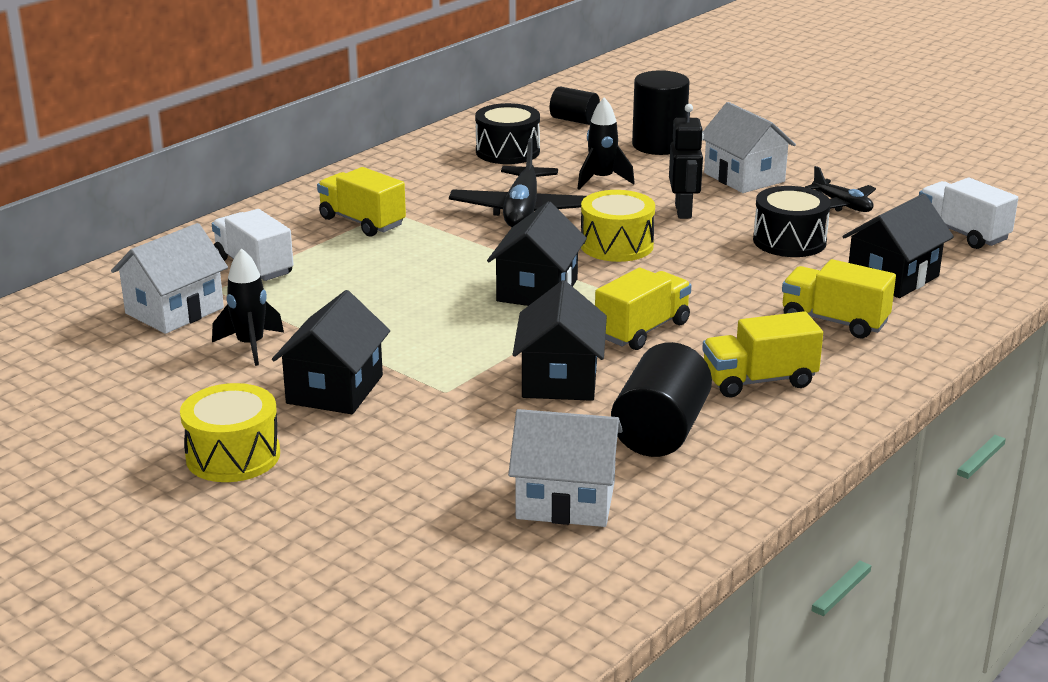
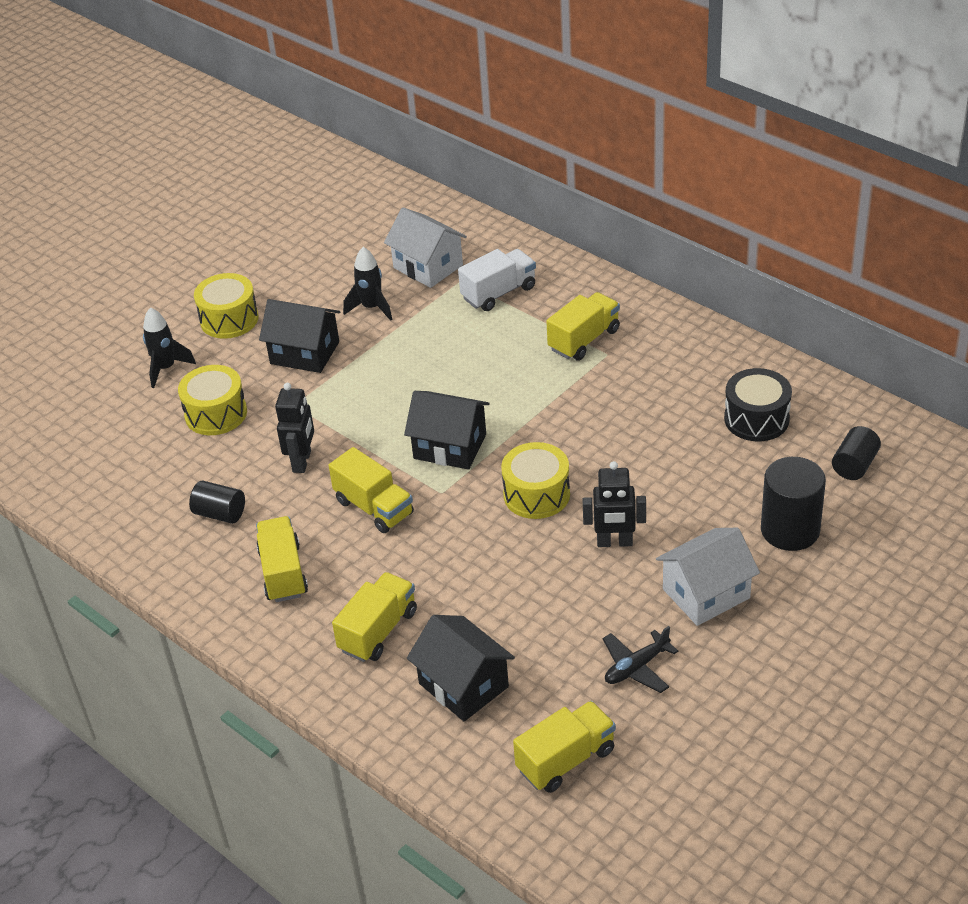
camera: 95 degrees right, 15 degrees up
(455, 450) = (216, 414): none -> yellow drum
(522, 211) = (610, 433): black plane -> none
(560, 379) = (302, 461): black house -> black robot
(566, 500) = (145, 466): white house -> none
(602, 180) = (689, 486): black rocket -> black rocket (166, 368)
(660, 431) = (220, 513): black cylinder -> black cylinder, size x0.61
(789, 241) = (545, 616): black drum -> none
(962, 233) = (566, 760): white truck -> yellow truck

